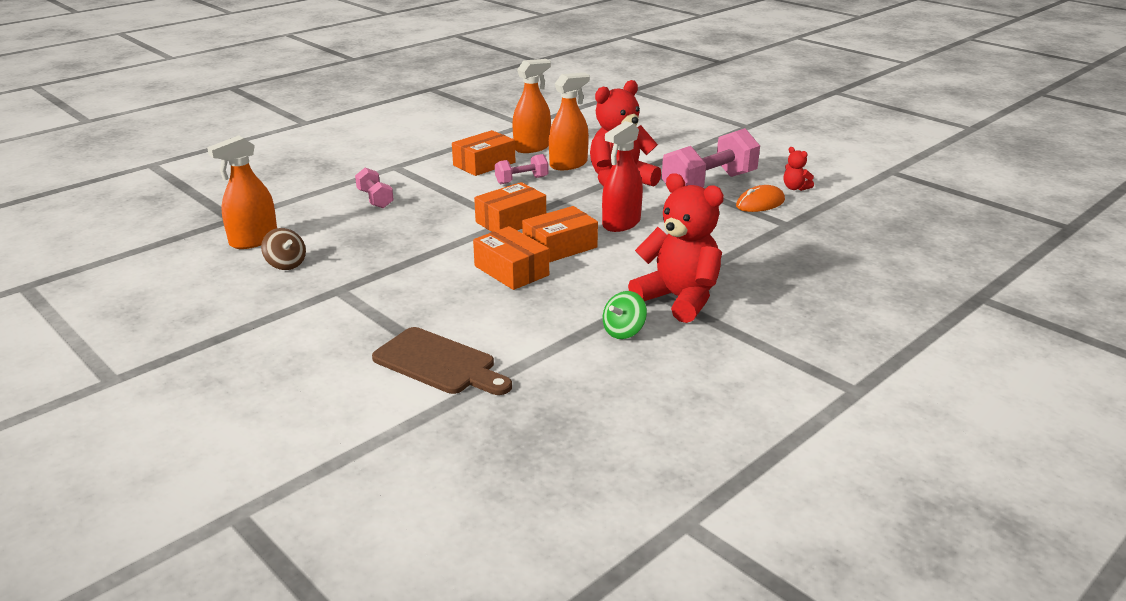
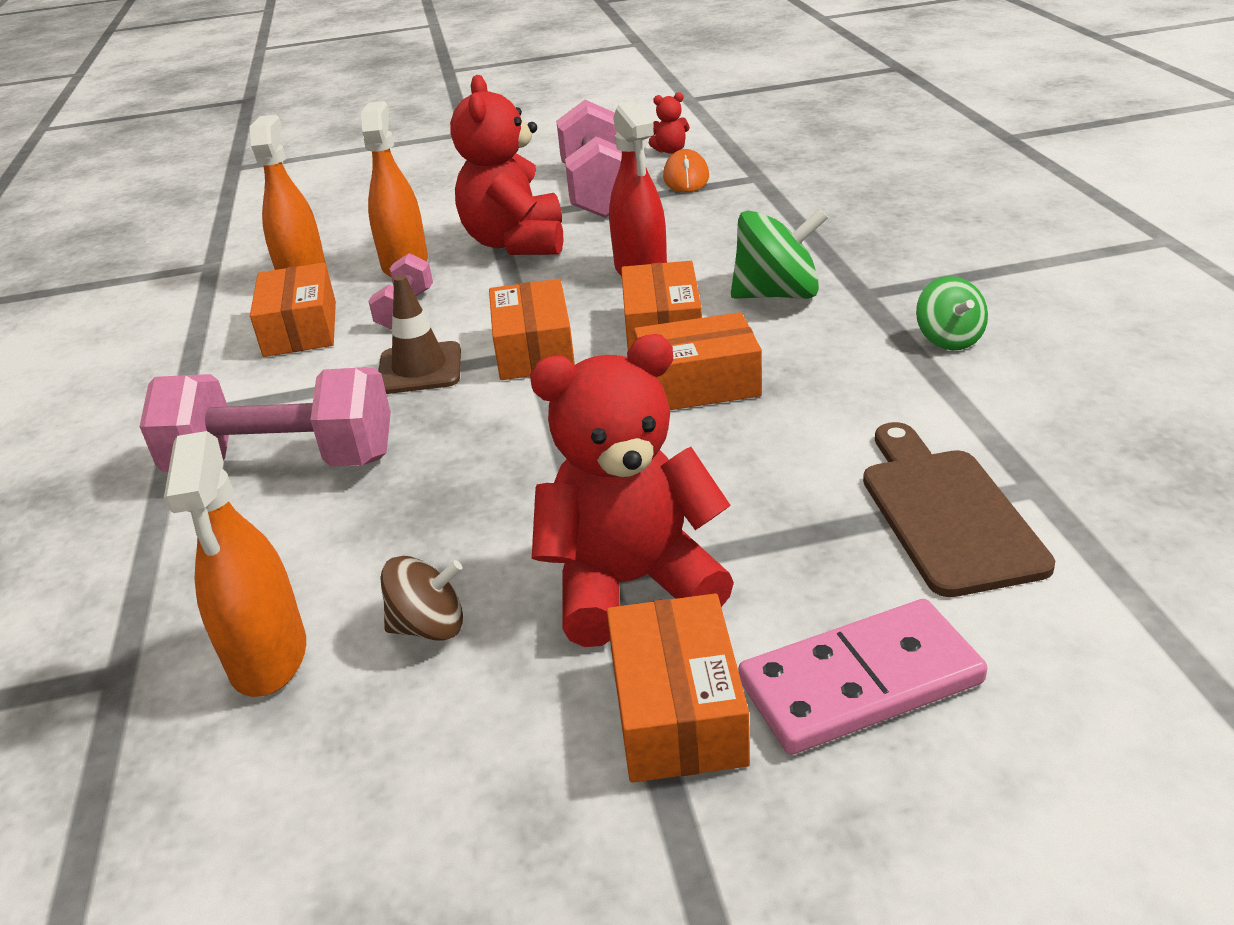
camera: 55 degrees left, 5 degrees up
(261, 329) = (677, 710): none -> orange box
(298, 365) = (860, 682): none -> pink domino
(375, 199) = (283, 462): pink dumbbell -> pink dumbbell, size x1.96
(439, 363) = (946, 513): brown cutting board -> brown cutting board turned 75 degrees counterclockwise
(471, 201) = (420, 369): none -> brown traffic cone
(630, 268) = (777, 294): none -> green spinning top
(679, 299) = (890, 283): red teddy bear -> red teddy bear (630, 584)

